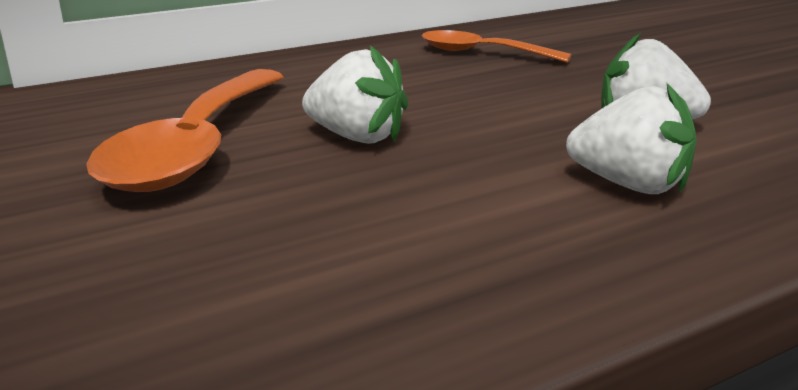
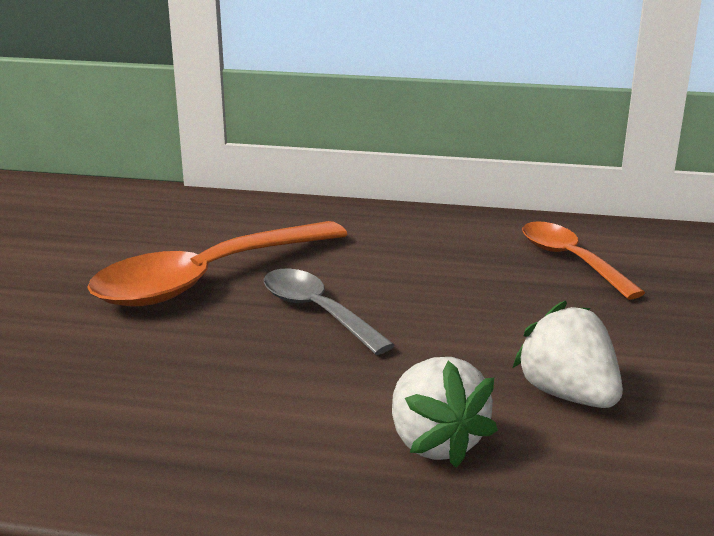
camera: 40 degrees right, 0 degrees up
(357, 137) = (316, 311): white strawberry -> grey spoon

